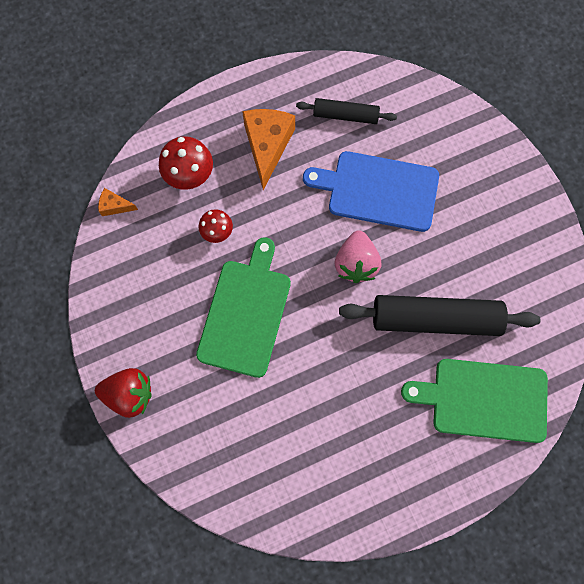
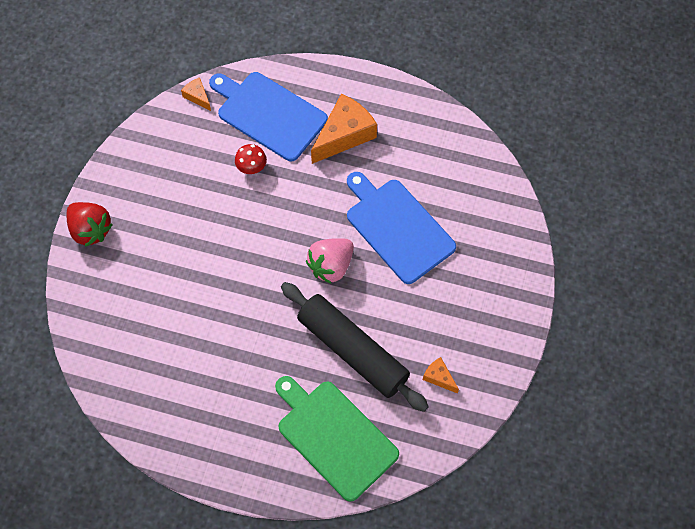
camera: 40 degrees right, 10 degrees down
(189, 175) = (269, 114): red mushroom -> blue cutting board
(246, 313) = (219, 238): green cutting board -> none
(345, 115) = (424, 156): black rolling pin -> none
(517, 286) = (439, 377): none -> orange cheese

